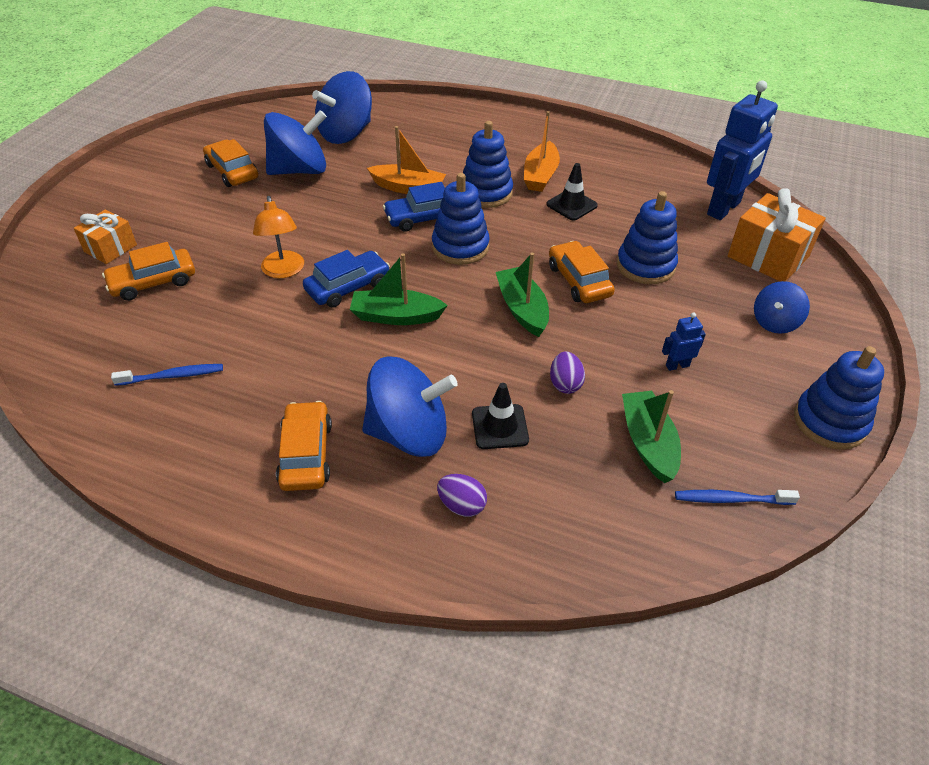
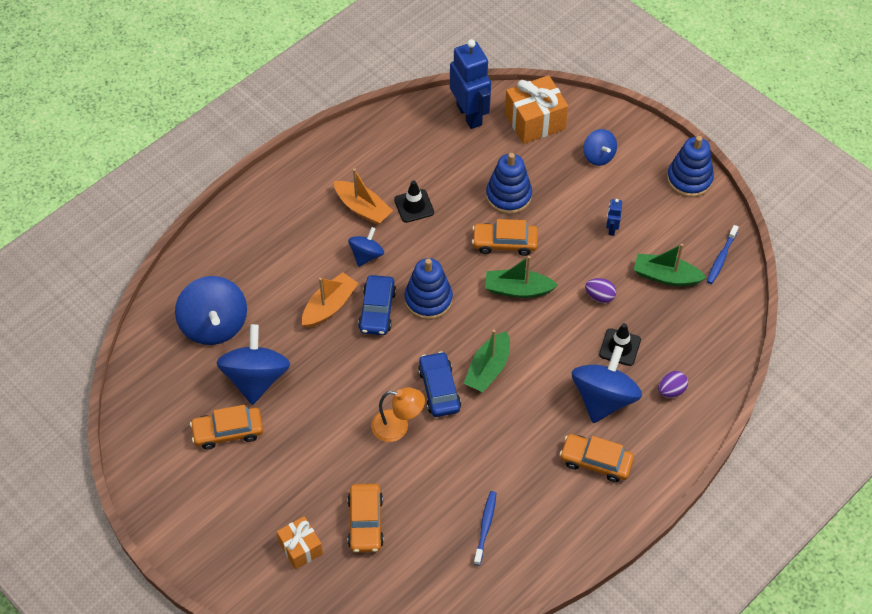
camera: 65 degrees left, 10 degrees up
(486, 193) = (366, 255): blue stacking toy -> blue spinning top

